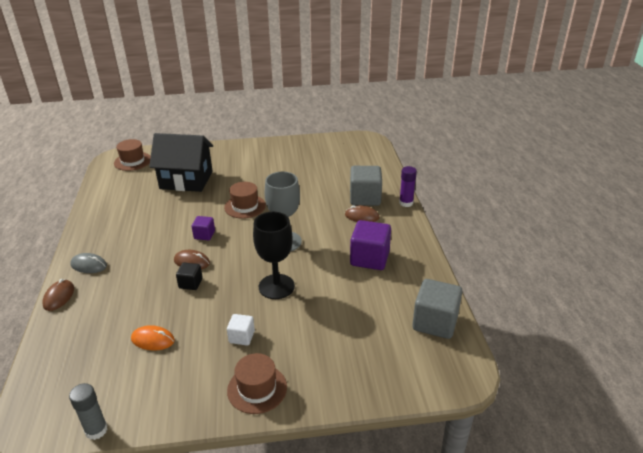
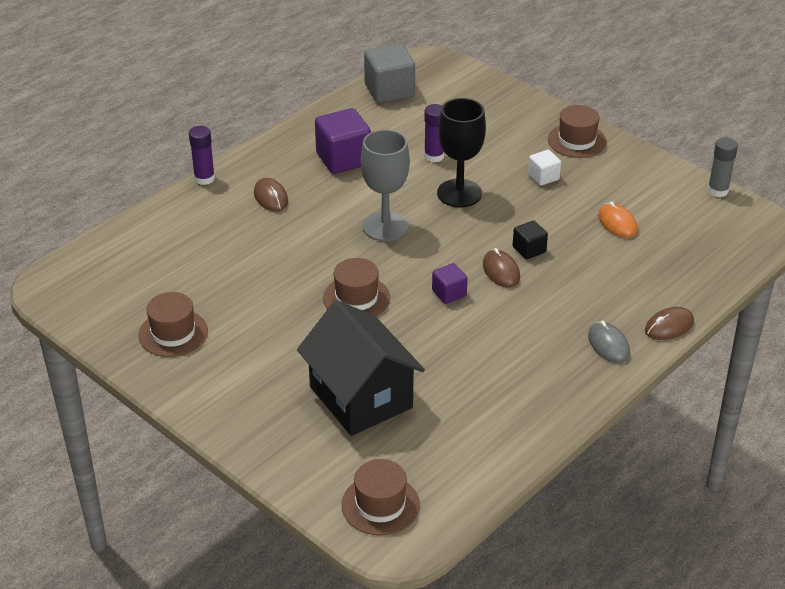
camera: 130 degrees left, 5 degrees up
(294, 154) = (173, 333): none -> brown hat
(328, 298) = (434, 156): none -> purple glue stick
(365, 198) = (227, 212): grey cube -> none

